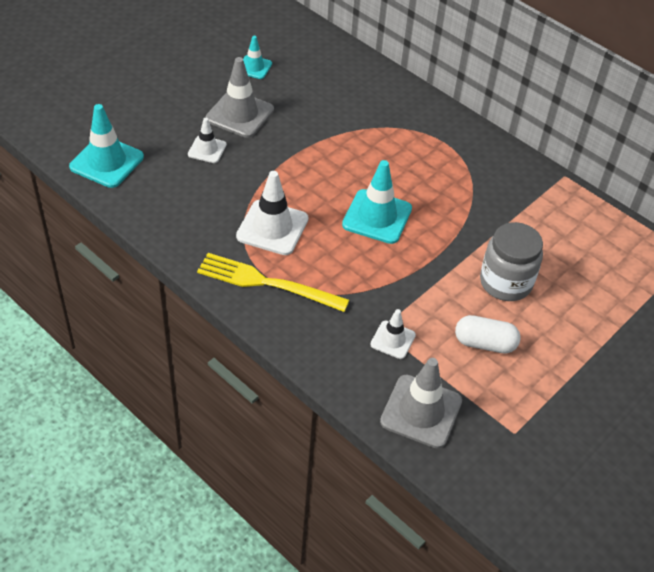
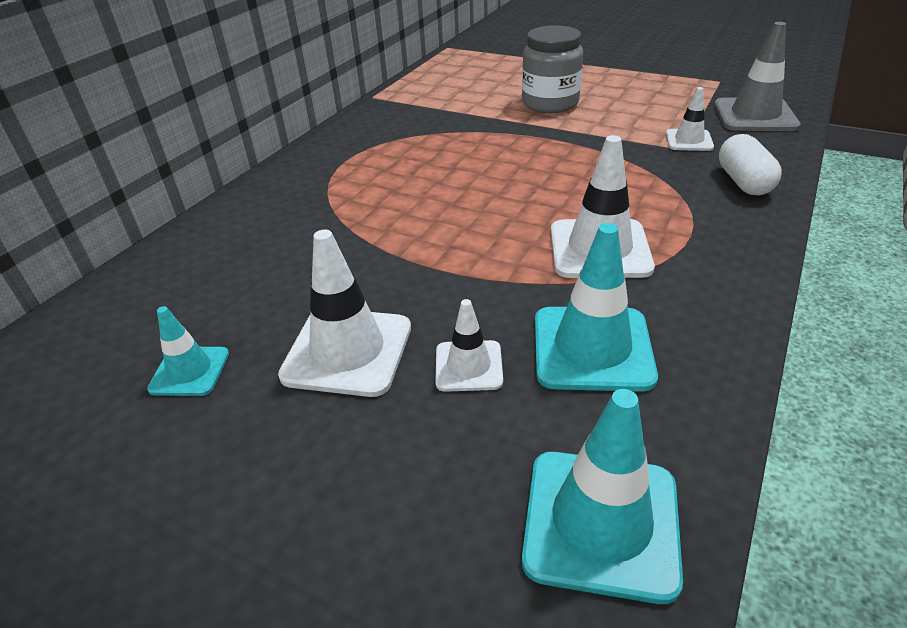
camera: 100 degrees left, 10 degrees down
(240, 114) = (347, 351): grey traffic cone -> white traffic cone
(265, 283) = (703, 231): yellow fork -> none
(377, 217) = (512, 179): turquoise traffic cone -> turquoise traffic cone (592, 348)
(485, 343) = (638, 102): white capsule -> white capsule (743, 182)

